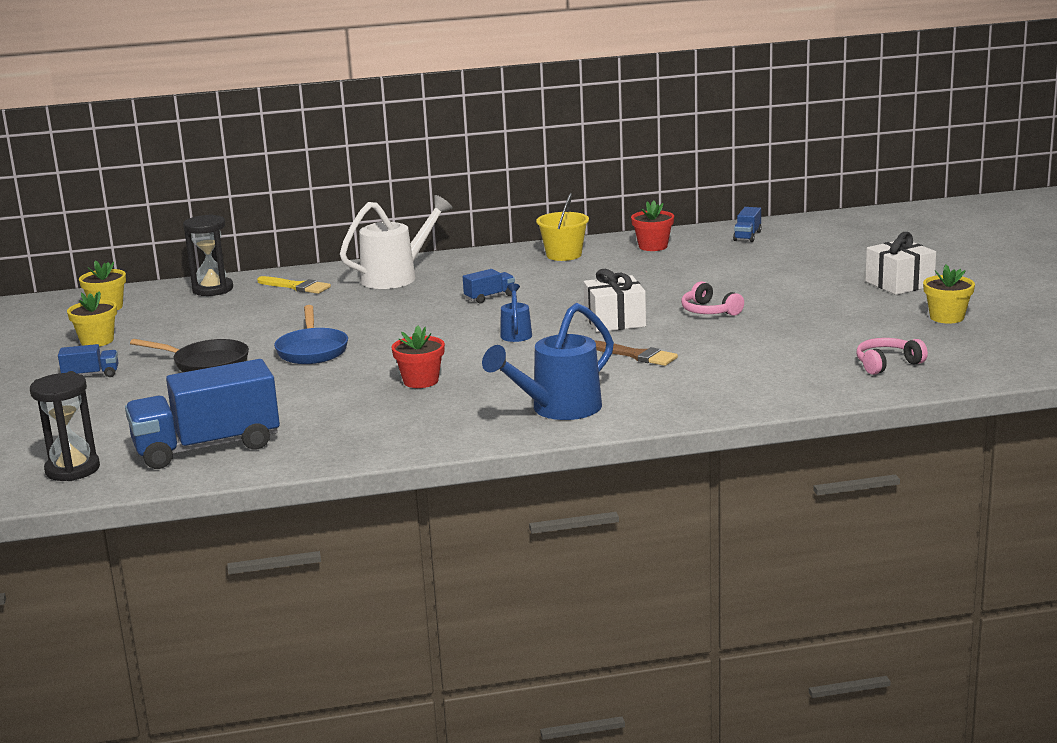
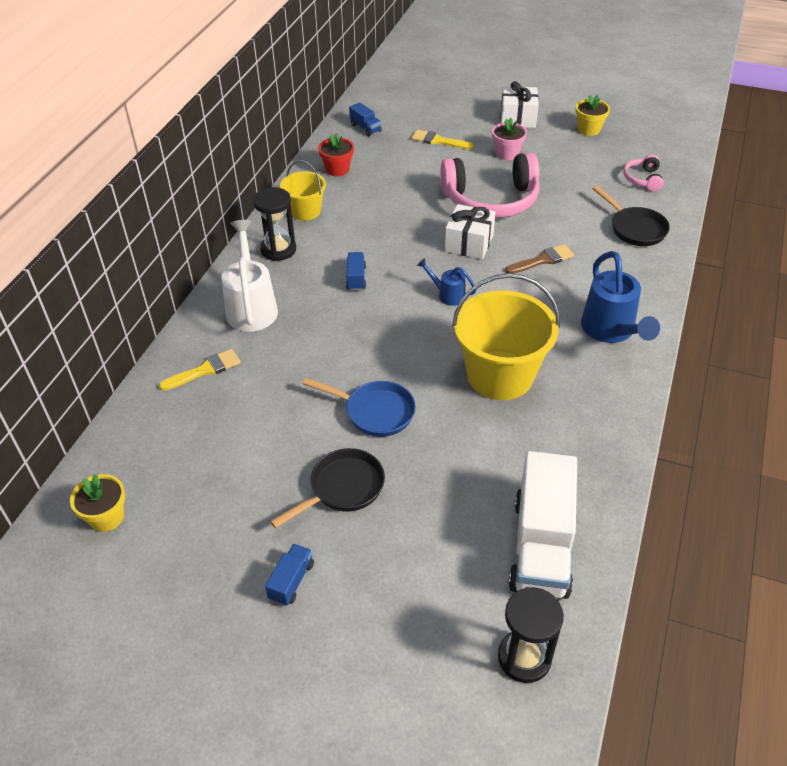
camera: 60 degrees left, 25 degrees up
(97, 341) = (198, 551): yellow flower pot -> none
(207, 447) = (541, 546): blue truck -> white truck
(213, 289) = (146, 425): black hourglass -> black hourglass (278, 250)
(420, 381) = (500, 375): red flower pot -> yellow bucket
(709, 311) = (491, 200): pink headphones -> pink headphones, size x2.18
(772, 381) = (634, 228): none -> black pan
(781, 266) = (438, 141): none -> yellow brush
(814, 296) = (507, 153): none -> pink flower pot

